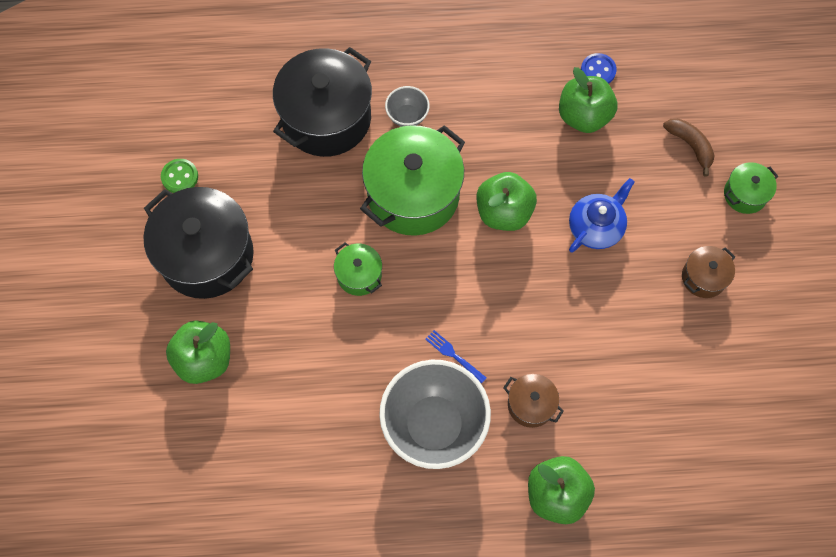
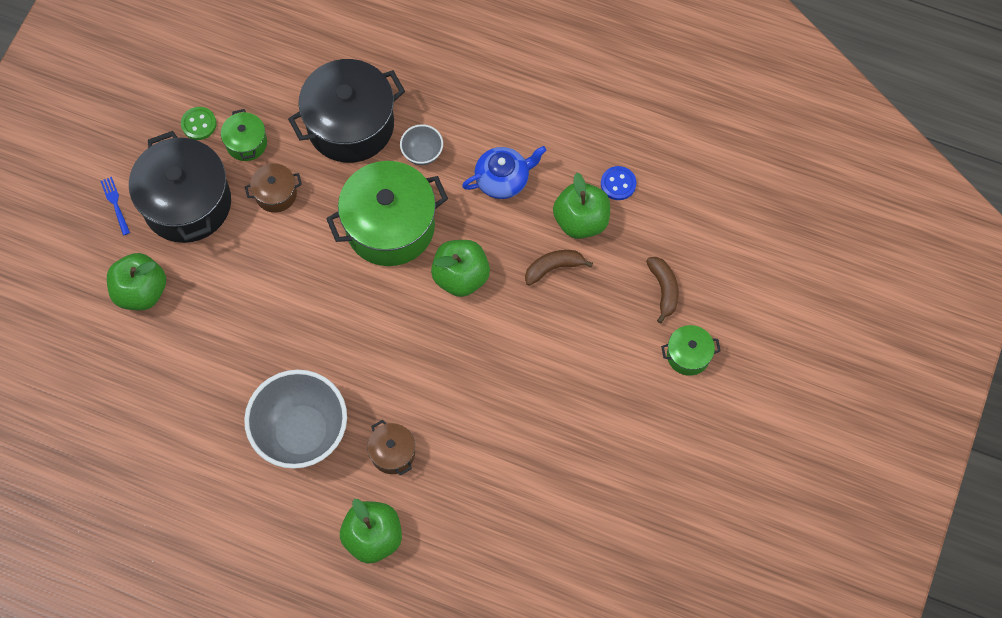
camera: 25 degrees right, 0 degrees up
(359, 275) = (306, 277): green pot -> green pot (246, 143)
(453, 355) = (350, 381): blue fork -> blue fork (115, 203)
(583, 168) = (553, 268): none -> brown banana
(596, 227) = (536, 325): blue teapot -> blue teapot (503, 179)
(703, 277) = (606, 412): brown pot -> brown pot (276, 194)

